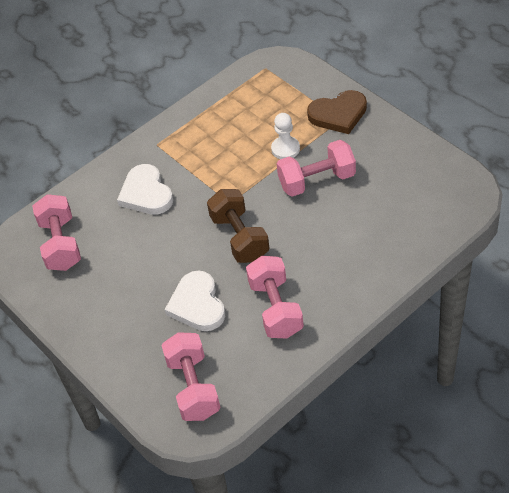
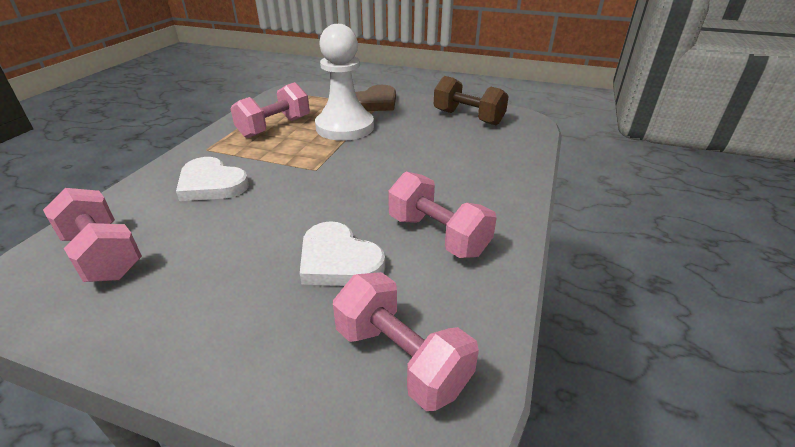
camera: 35 degrees left, 15 degrees down
(240, 237) = (347, 191): brown dumbbell -> brown dumbbell (468, 117)
(285, 149) = (345, 127): white pawn -> white pawn, size x2.04
(317, 180) = (391, 138): pink dumbbell -> pink dumbbell (274, 127)

